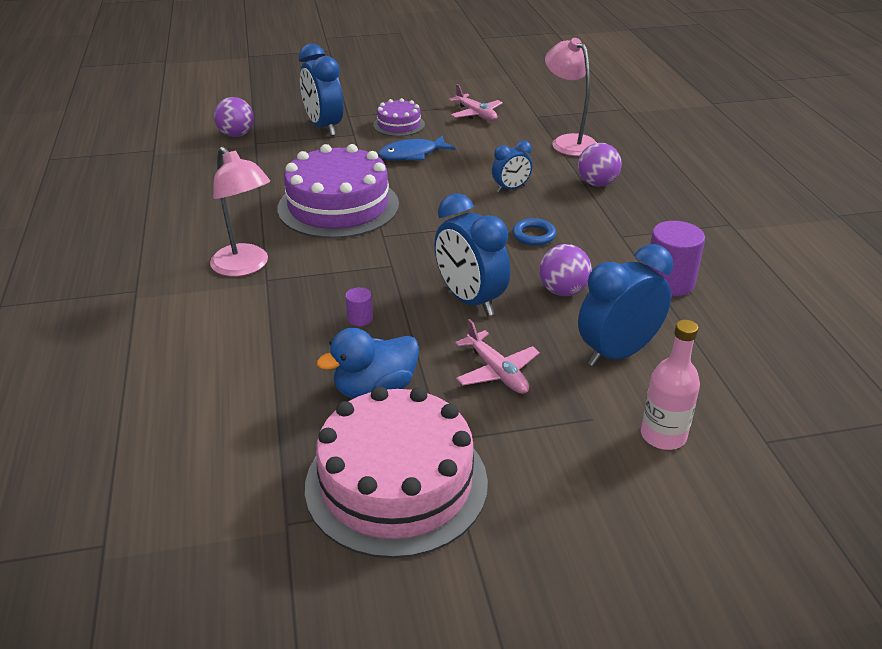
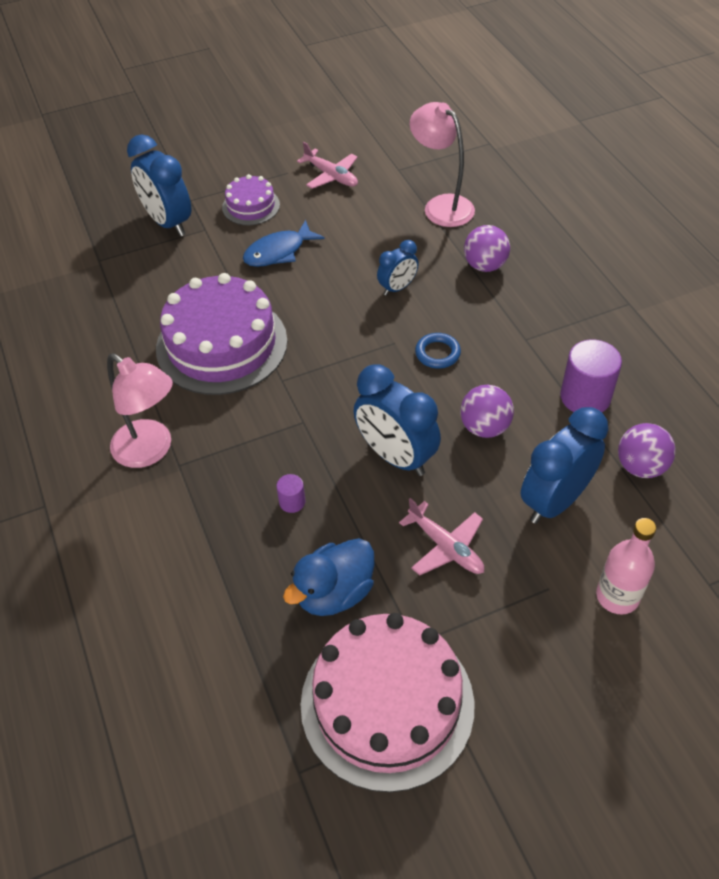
camera: 10 degrees left, 15 degrees up
(236, 135) = (72, 250): purple ball -> purple ball (640, 466)

